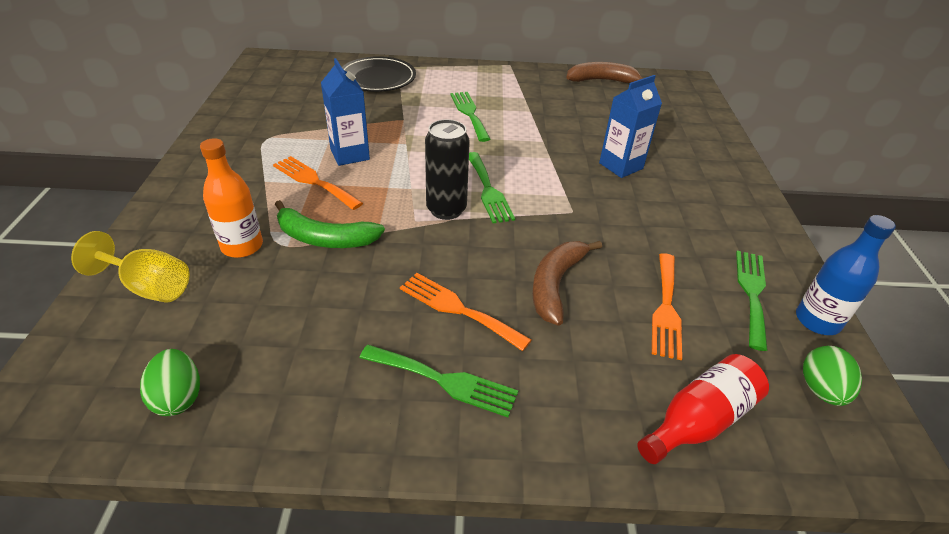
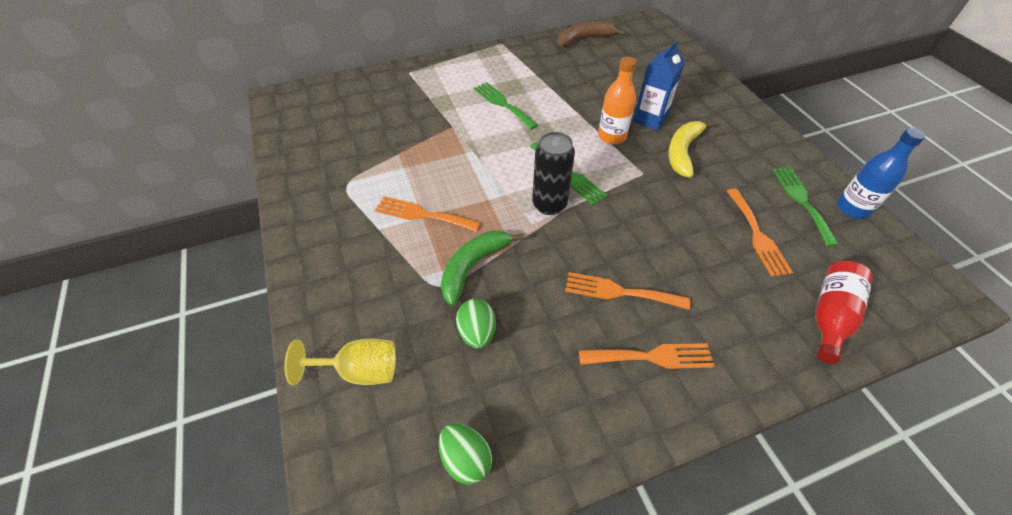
camera: 20 degrees left, 10 degrees up
(242, 246) = (409, 300): orange bottle -> orange bottle (611, 136)
(325, 238) = (473, 267): green banana -> green banana turned 135 degrees clockwise
(350, 154) = (433, 177): blue carton -> none
(377, 78) = (399, 90): black plate -> none
(444, 381) = (652, 357): green fork -> orange fork
(555, 285) = (673, 243): brown banana -> none
(635, 205) = (683, 152): none -> yellow banana
(821, 390) = (884, 262): green egg -> green egg (477, 332)

